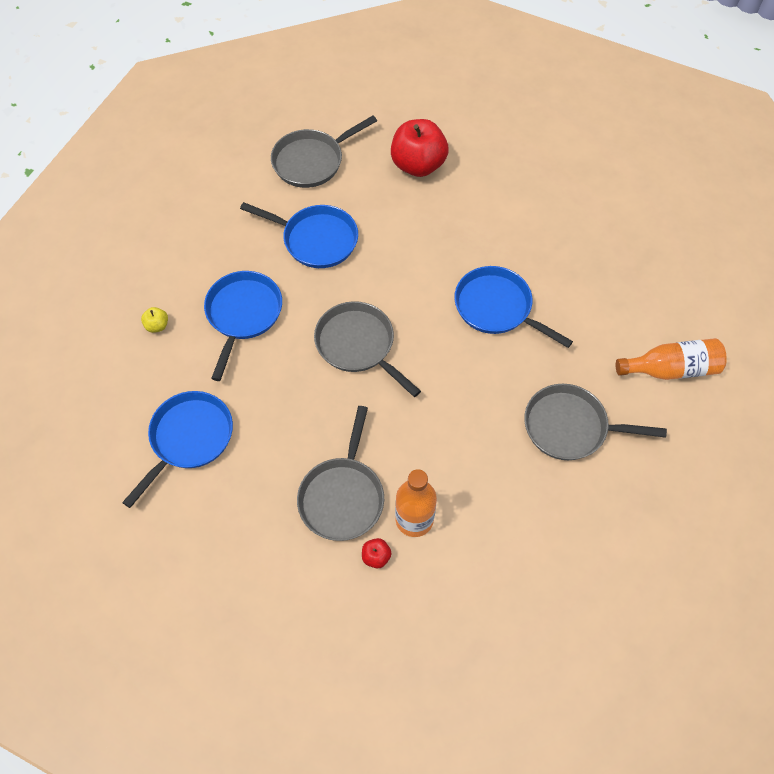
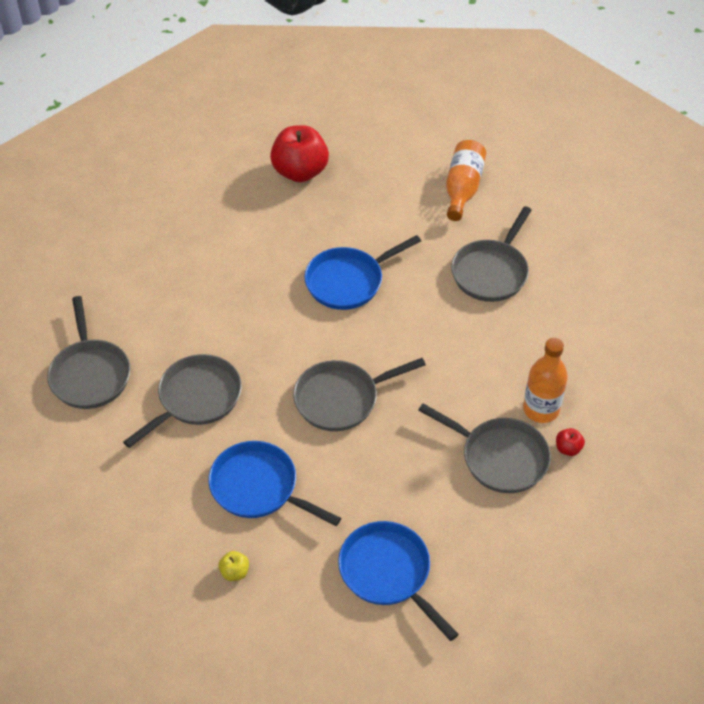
camera: 70 degrees left, 10 degrees down
(315, 239) = (196, 399): blue pan -> grey pan
(418, 165) = (149, 287): red apple -> red apple (300, 172)

